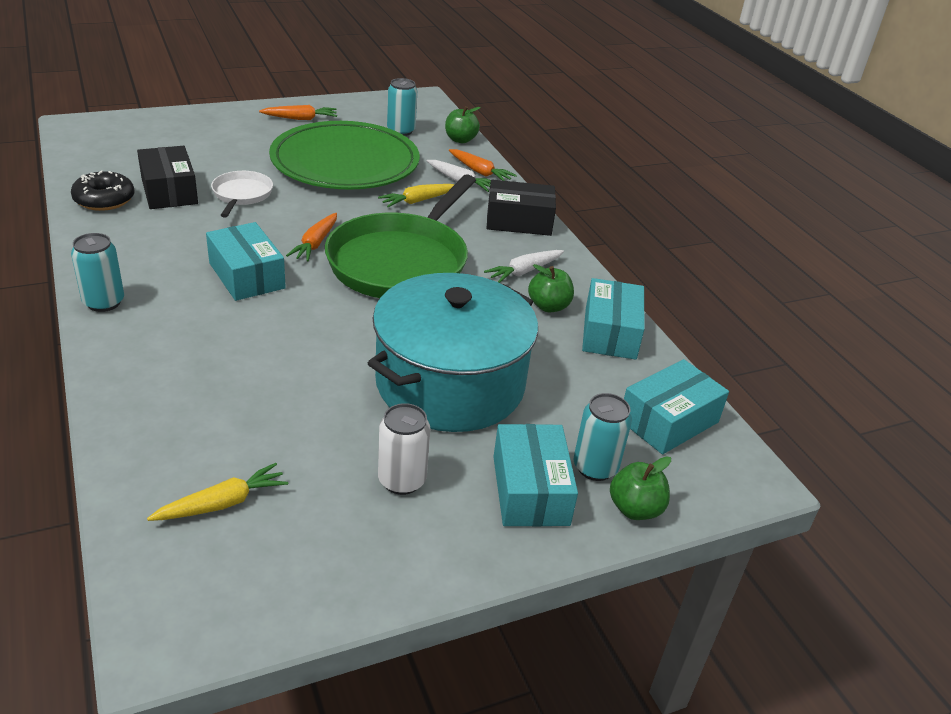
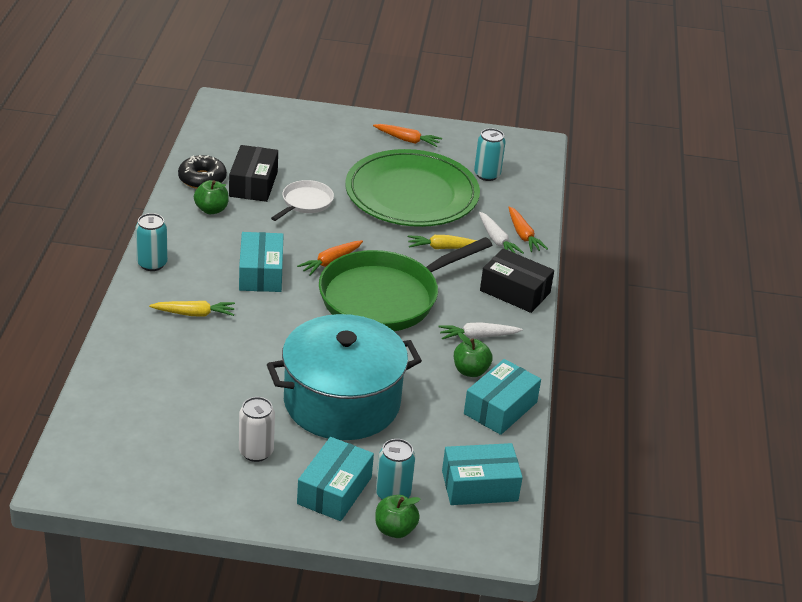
camera: 30 degrees right, 0 degrees up
(222, 503) = (138, 423): yellow carrot -> yellow carrot (194, 314)
(460, 140) = (534, 198): green apple -> green apple (211, 209)

